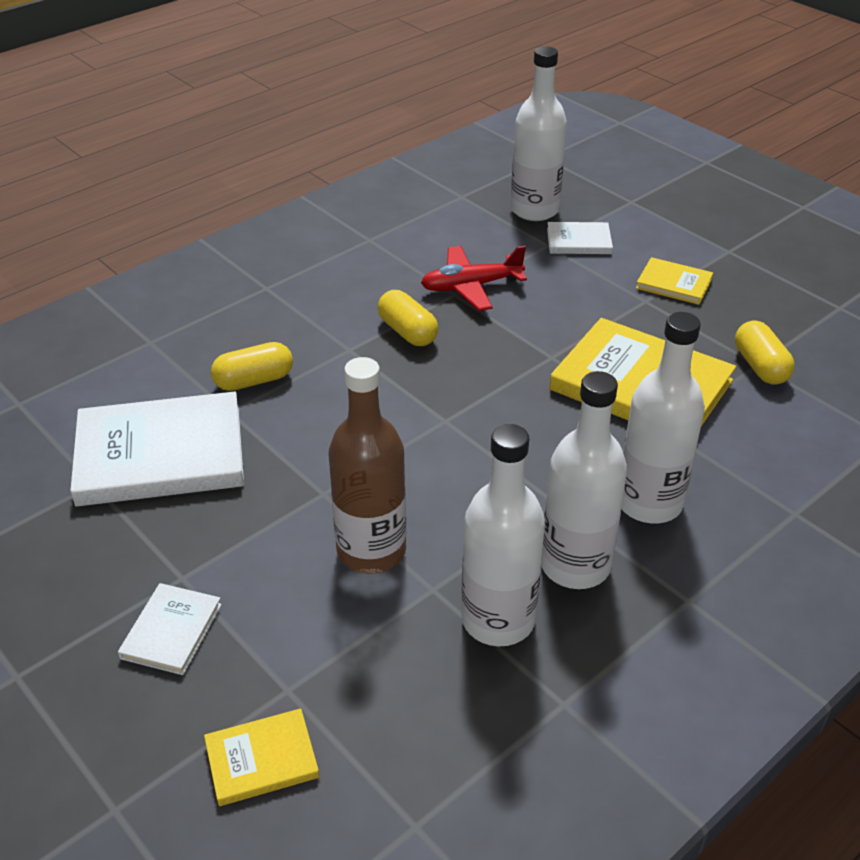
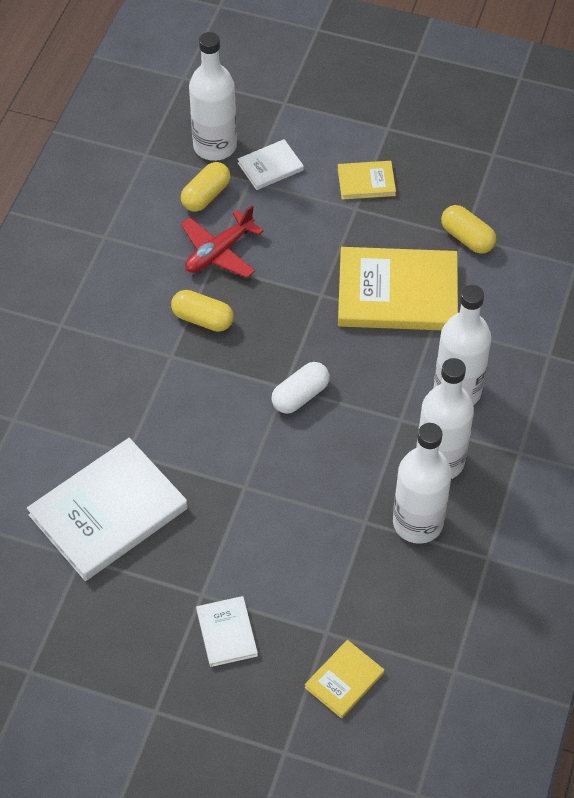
camera: 30 degrees left, 15 degrees up
(254, 381) = (123, 417): yellow capsule -> yellow capsule (206, 196)
(371, 551) = (308, 514): brown bottle -> none
(456, 434) = (300, 396): none -> white capsule

